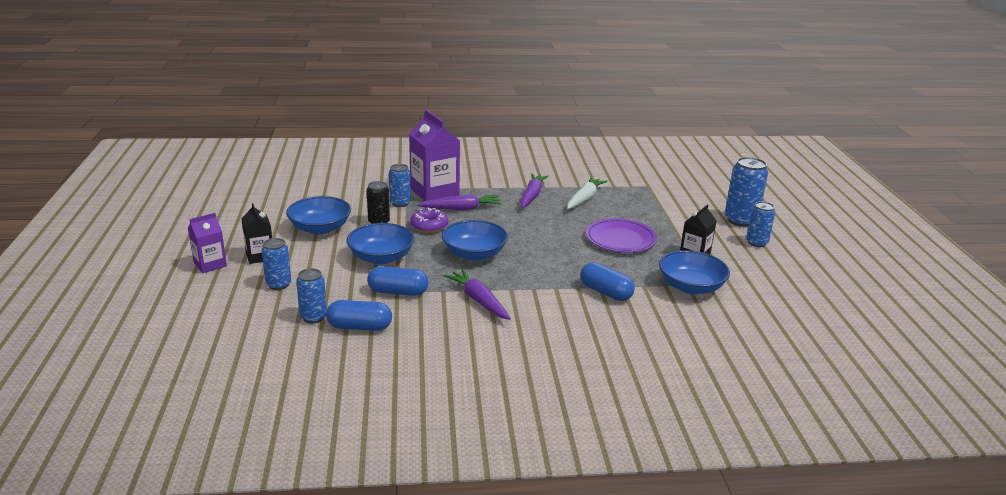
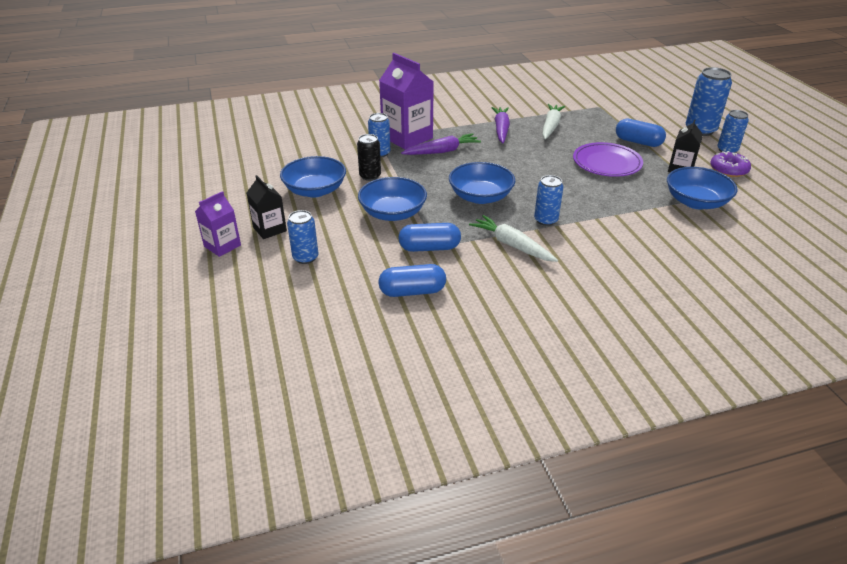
camera: 10 degrees left, 10 degrees up
(313, 317) = (360, 288): blue can -> blue can (545, 220)
(429, 226) = (421, 173): purple donut -> purple donut (728, 170)
(478, 300) = (512, 245): purple carrot -> white carrot
(605, 292) = (624, 219): blue capsule -> blue capsule (638, 142)

